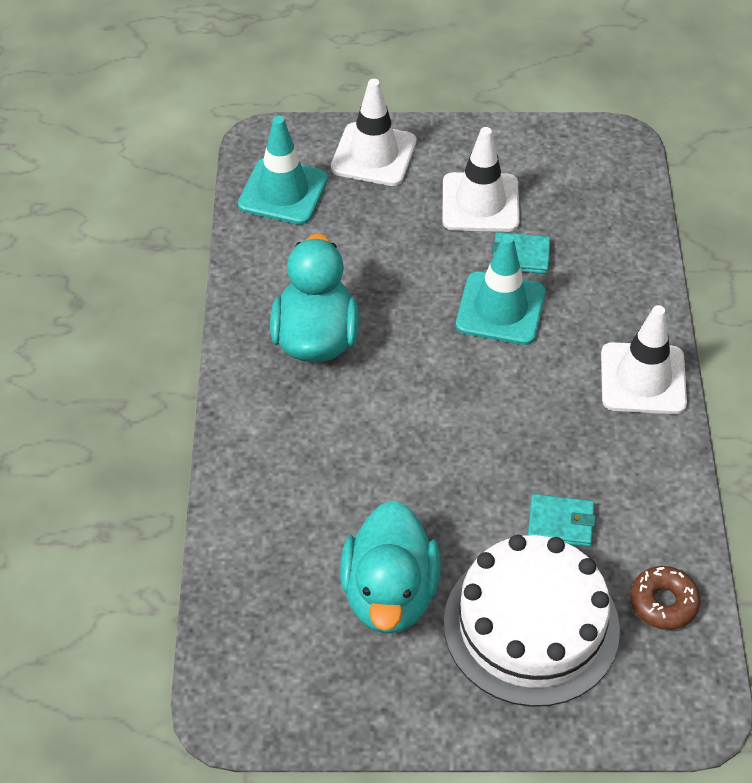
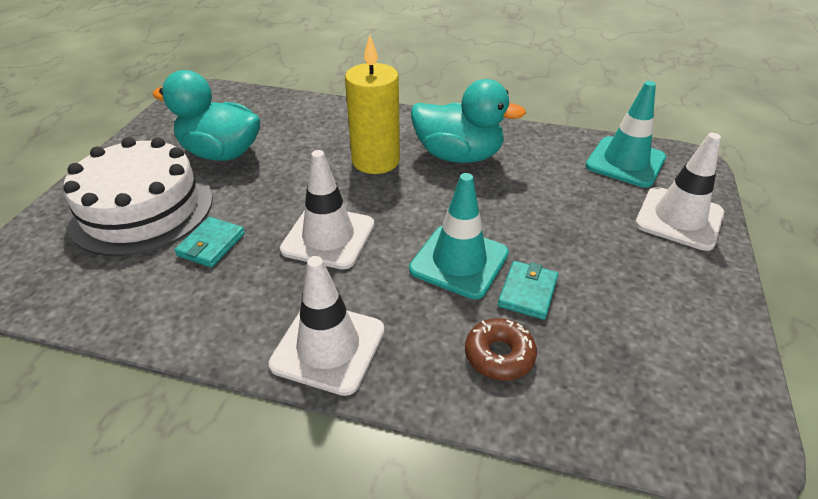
camera: 105 degrees right, 10 degrees down
(353, 417) = (375, 161): none -> yellow candle
(480, 203) = (610, 279): white traffic cone -> white traffic cone (328, 237)
(663, 603) = (90, 287): brown donut -> brown donut (499, 355)

